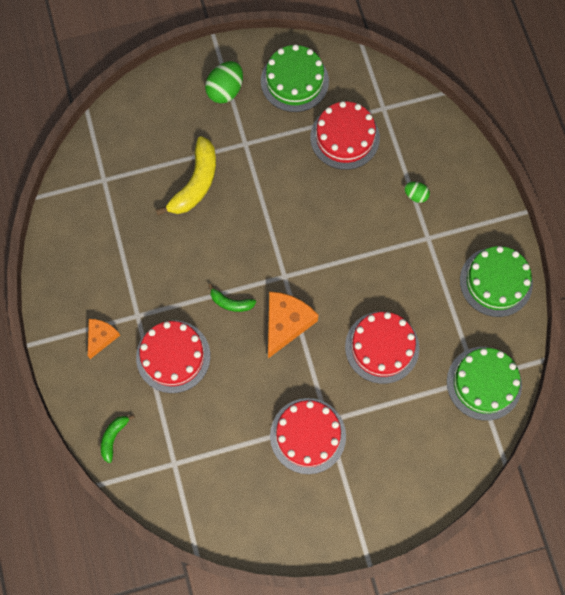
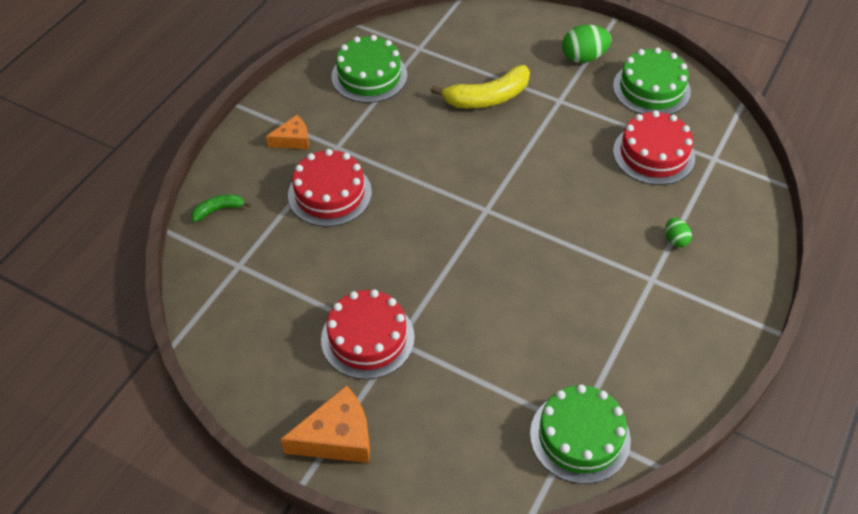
camera: 45 degrees right, 20 degrees down
(231, 303) = (419, 194): green banana -> none
(286, 323) = (448, 243): orange cheese -> orange cheese (337, 437)
(382, 347) = (512, 327): red cake -> none
(496, 282) = (684, 364): green cake -> green cake (369, 76)

